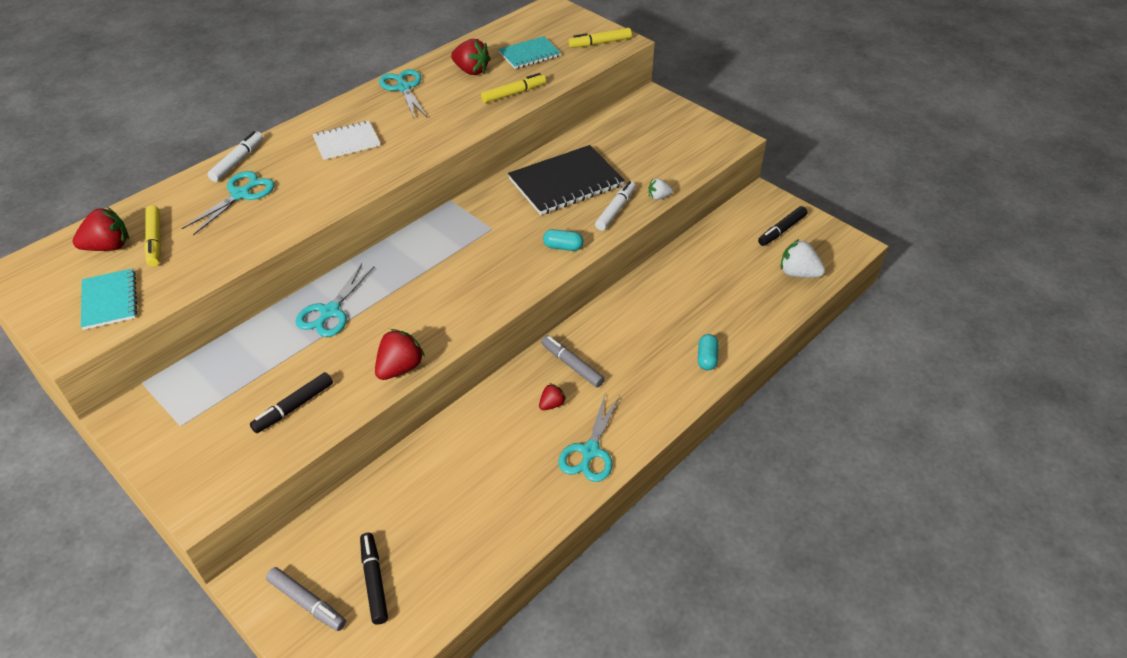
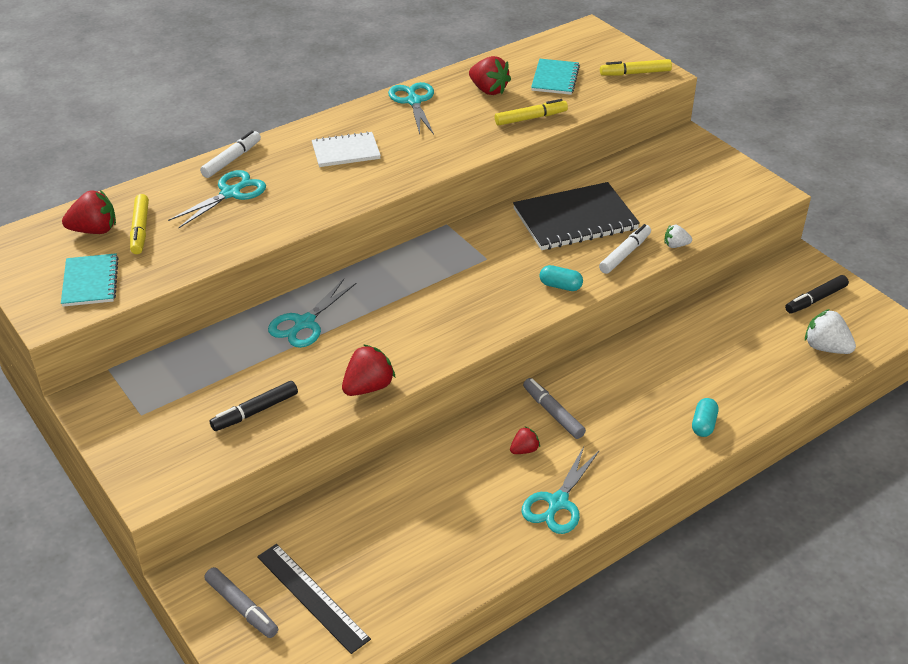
camera: 10 degrees right, 5 degrees down
(374, 581) = (312, 597): black marker -> black ruler
(529, 54) = (555, 78): turquoise notebook -> turquoise notebook turned 60 degrees counterclockwise

